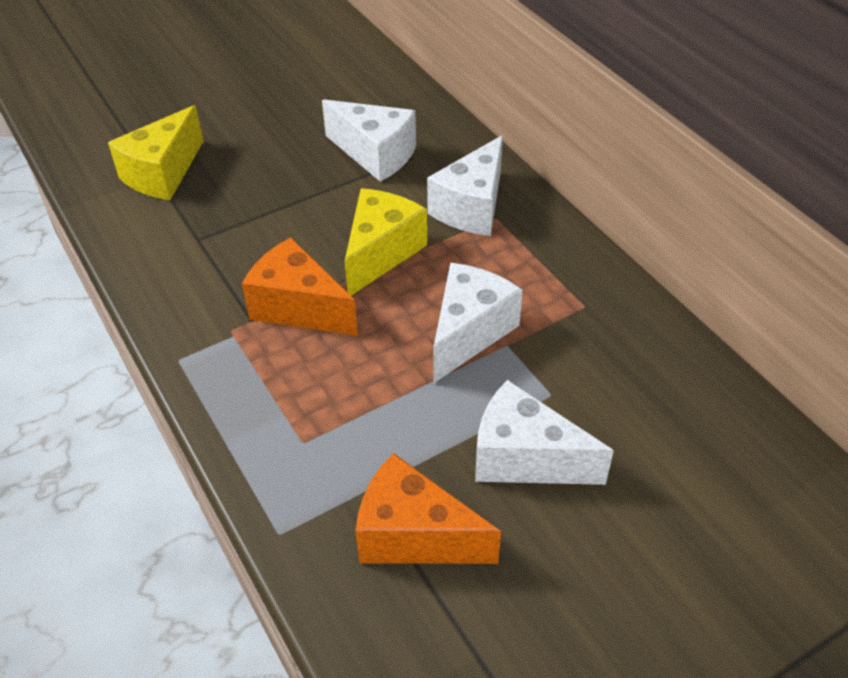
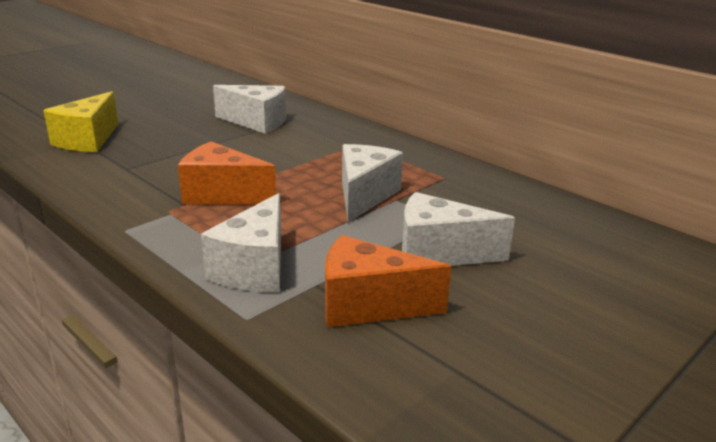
camera: 15 degrees left, 20 degrees down
(381, 253) = (279, 165): yellow cheese -> none
(472, 207) = (339, 140): white cheese -> white cheese (255, 268)

